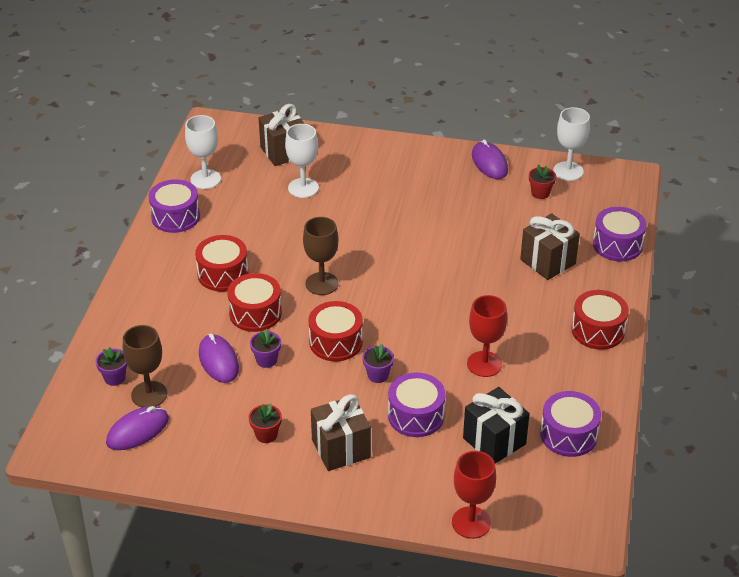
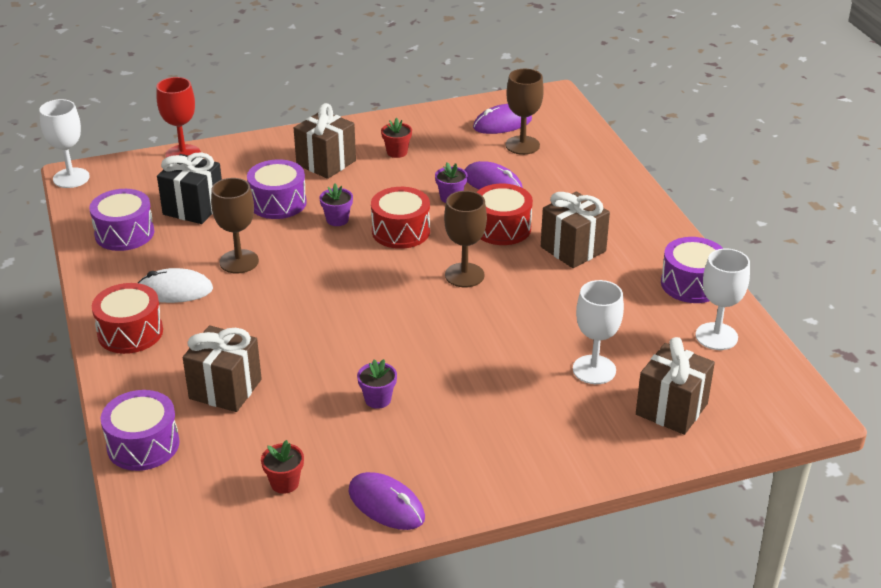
camera: 150 degrees right, 5 degrees down
(114, 378) = (564, 146): purple flower pot -> purple flower pot (378, 399)
(137, 431) = (502, 123): purple mouse -> purple mouse turned 45 degrees clockwise
(223, 274) = (573, 249): red drum -> brown gift
(484, 364) = (239, 261): red goblet -> brown goblet
(549, 356) = (174, 290): none -> white mouse
(568, 171) = (262, 537): white goblet -> white goblet (71, 178)

